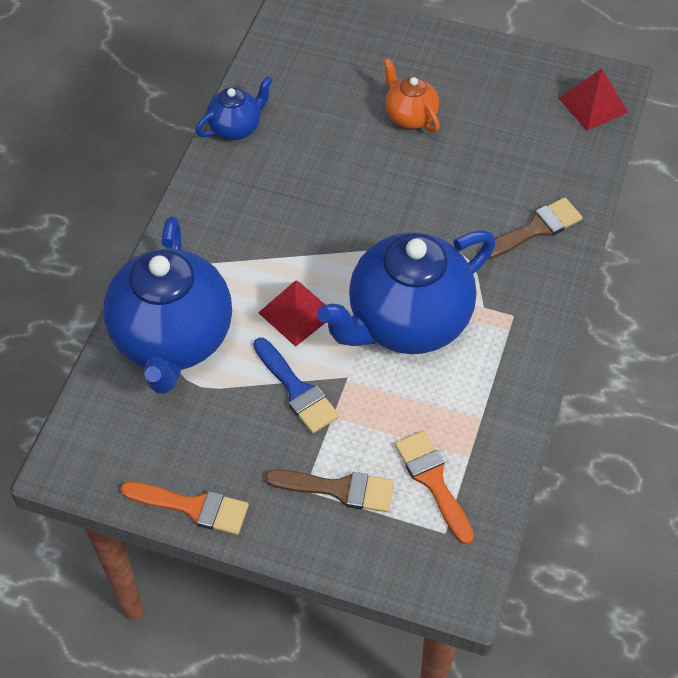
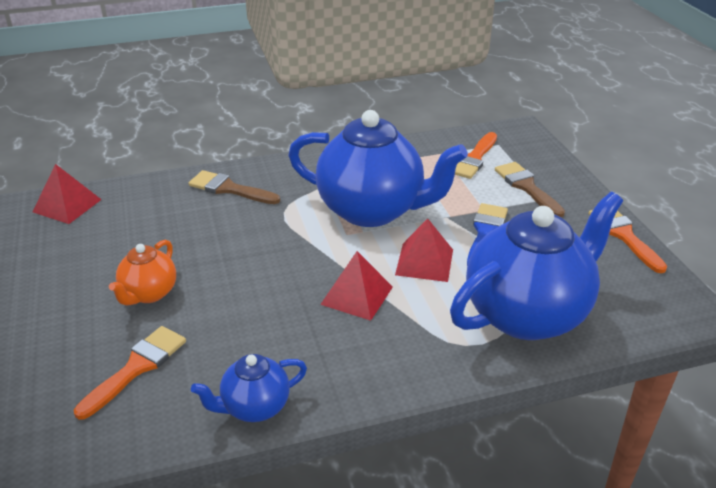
camera: 125 degrees left, 20 degrees down
(236, 127) = (254, 407): blue teapot -> blue teapot turned 45 degrees counterclockwise
(295, 241) = (357, 295): none -> red pyramid
(329, 83) = (136, 367): none -> orange brush

